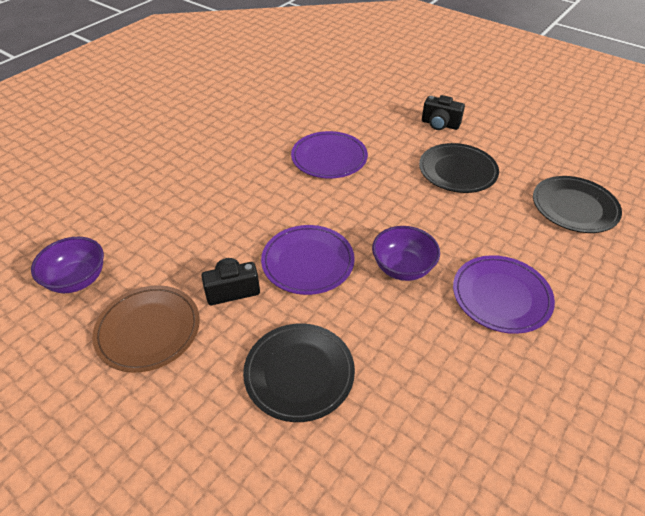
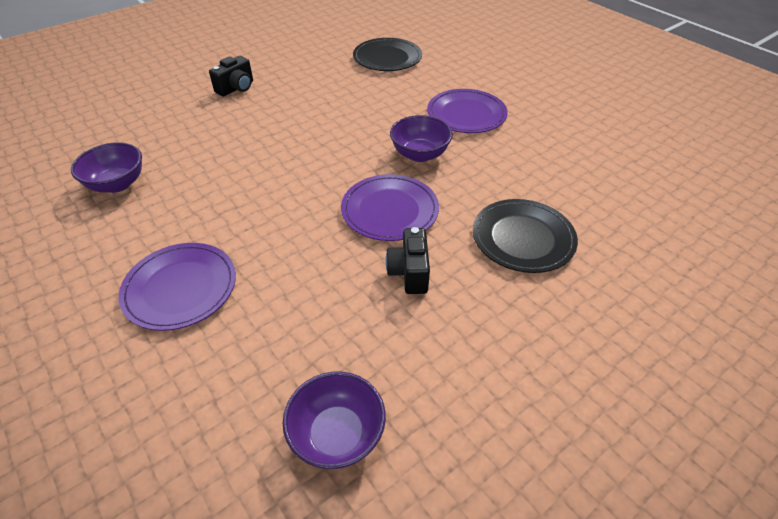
camera: 75 degrees left, 0 degrees up
(148, 330) = (447, 352): brown plate -> none
(287, 111) = (117, 184): none -> purple bowl
(329, 158) = (236, 167): purple plate -> purple plate (180, 288)
(457, 171) = (311, 96): black plate -> none

